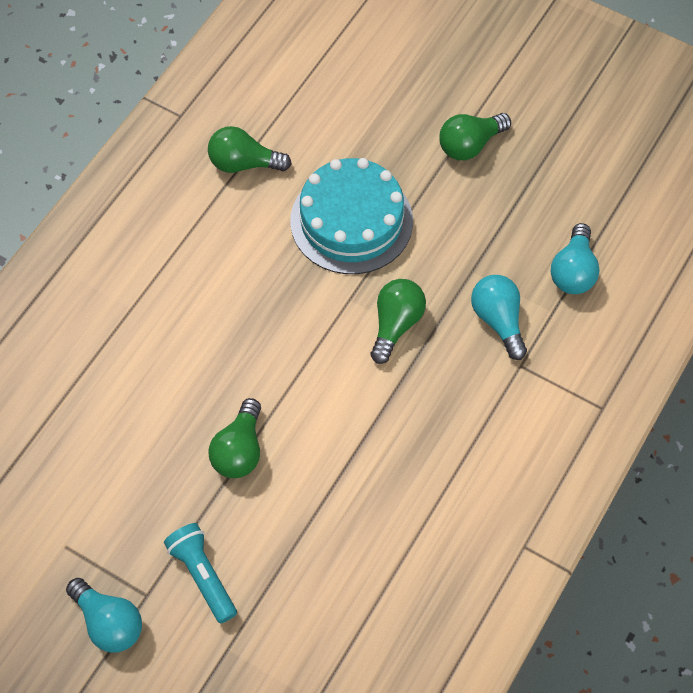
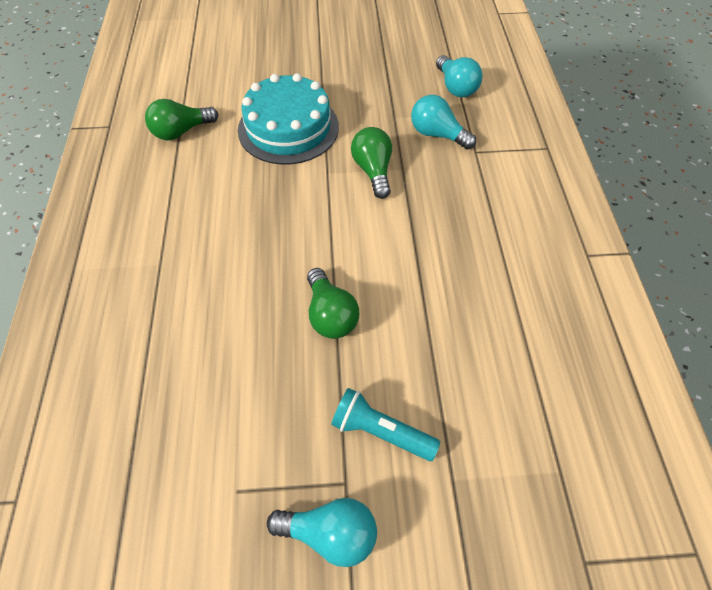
camera: 35 degrees left, 5 degrees down
(470, 145) = (330, 55): green light bulb -> none

